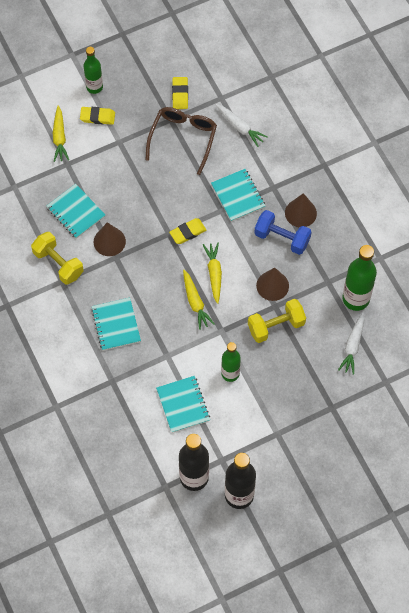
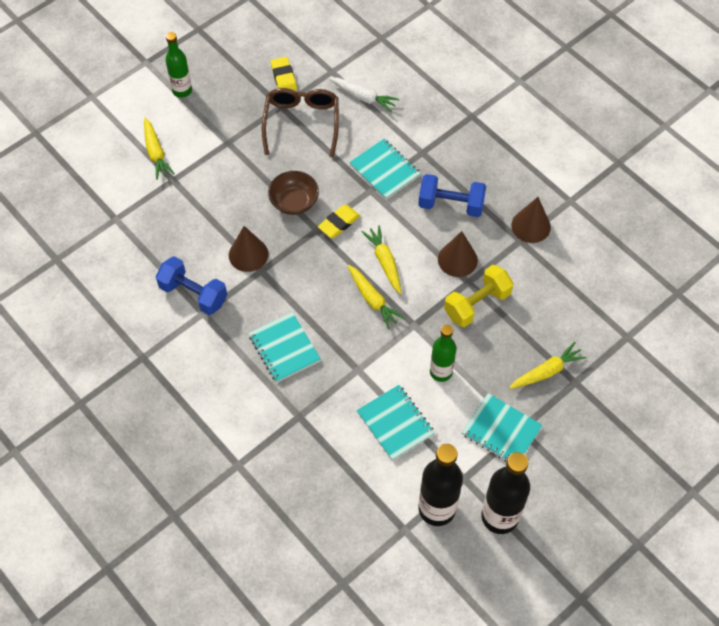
camera: 15 degrees left, 5 degrees down
(58, 264) = (193, 294): yellow dumbbell -> blue dumbbell
(76, 212) = (198, 230): turquoise notebook -> turquoise notebook (501, 431)
(97, 117) = (194, 121): yellow eraser -> none
(157, 206) = (294, 202): none -> brown bowl
(300, 213) = (463, 172): brown cone -> brown cone (531, 226)
(312, 393) = (546, 371): none -> yellow carrot
(352, 346) = (574, 305): white carrot -> none
(356, 299) = (559, 251): green bottle -> none

